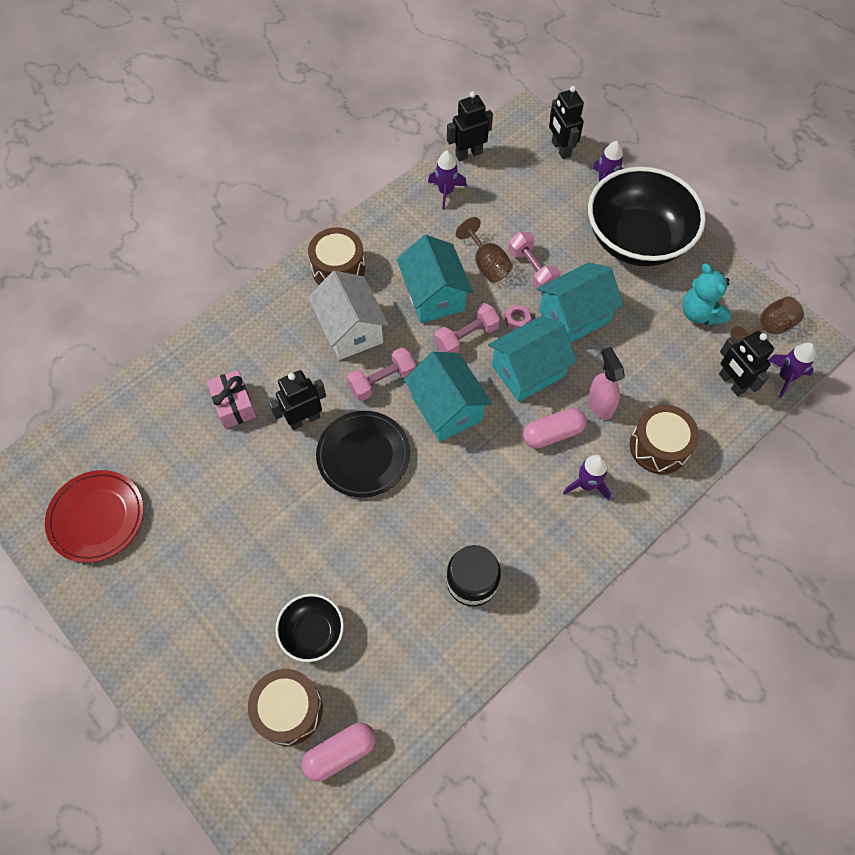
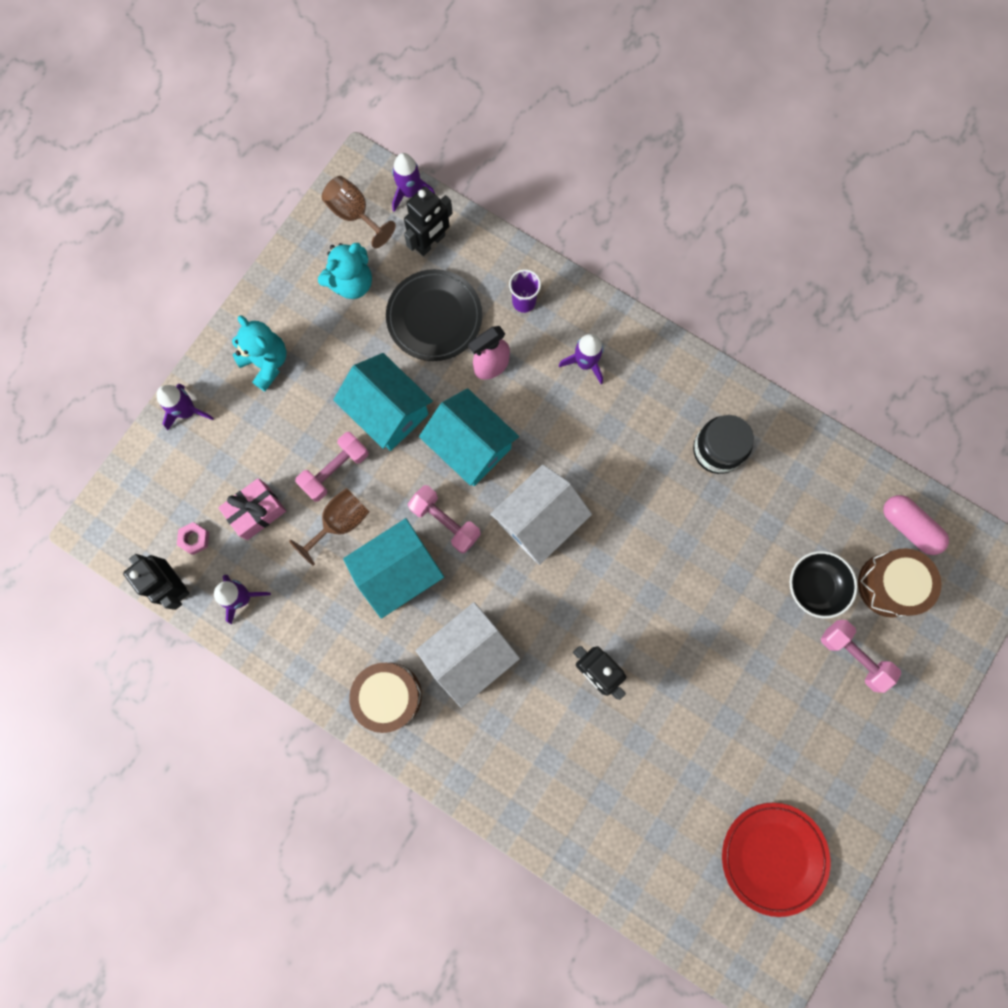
camera: 105 degrees left, 15 degrees up
(234, 405) = (600, 756): pink gift -> pink gift (256, 511)
(363, 456) = (619, 593): black plate -> black plate (434, 317)
(382, 381) = (525, 599): pink dumbbell -> pink dumbbell (853, 656)
(447, 408) = (539, 520): turquoise house -> white house
(517, 320) = (408, 472): pink nut -> pink nut (194, 539)
(552, 433) = (538, 406): pink capsule -> none
(560, 149) = (144, 473): black robot -> none
(636, 240) = (266, 363): black bowl -> turquoise teddy bear
(659, 447) = (524, 302): brown drum -> purple cup

